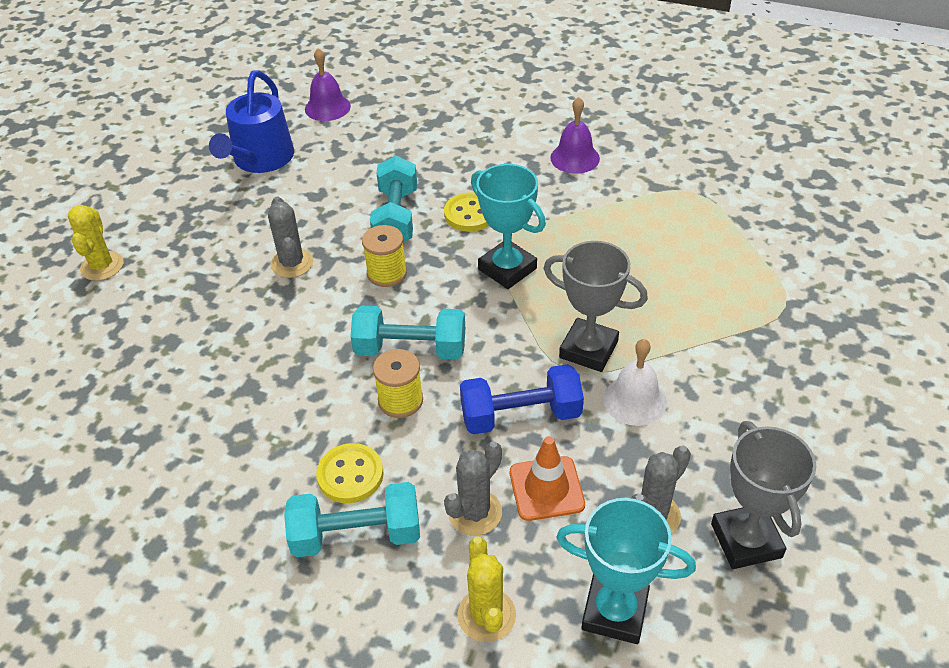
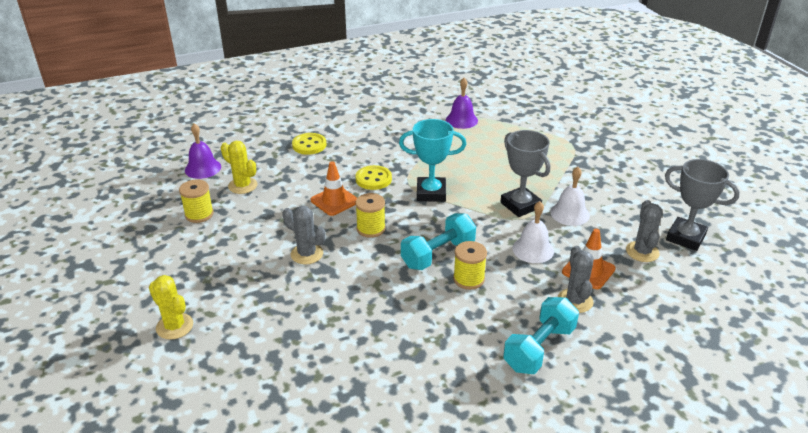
camera: 45 degrees left, 10 degrees down
(260, 159) = (199, 214): blue watering can -> yellow spool
(350, 475) = (495, 326): yellow button -> yellow button (309, 145)
(396, 217) = (334, 201): turquoise dumbbell -> orange traffic cone
(486, 615) = (641, 336): yellow cactus -> yellow cactus (242, 186)
(520, 415) = (533, 249): blue dumbbell -> white bell
(575, 158) = (389, 129): purple bell -> purple bell (461, 120)
(588, 349) = (520, 205): grey trophy -> grey trophy turned 75 degrees clockwise
(615, 612) = (683, 296): turquoise trophy -> none

